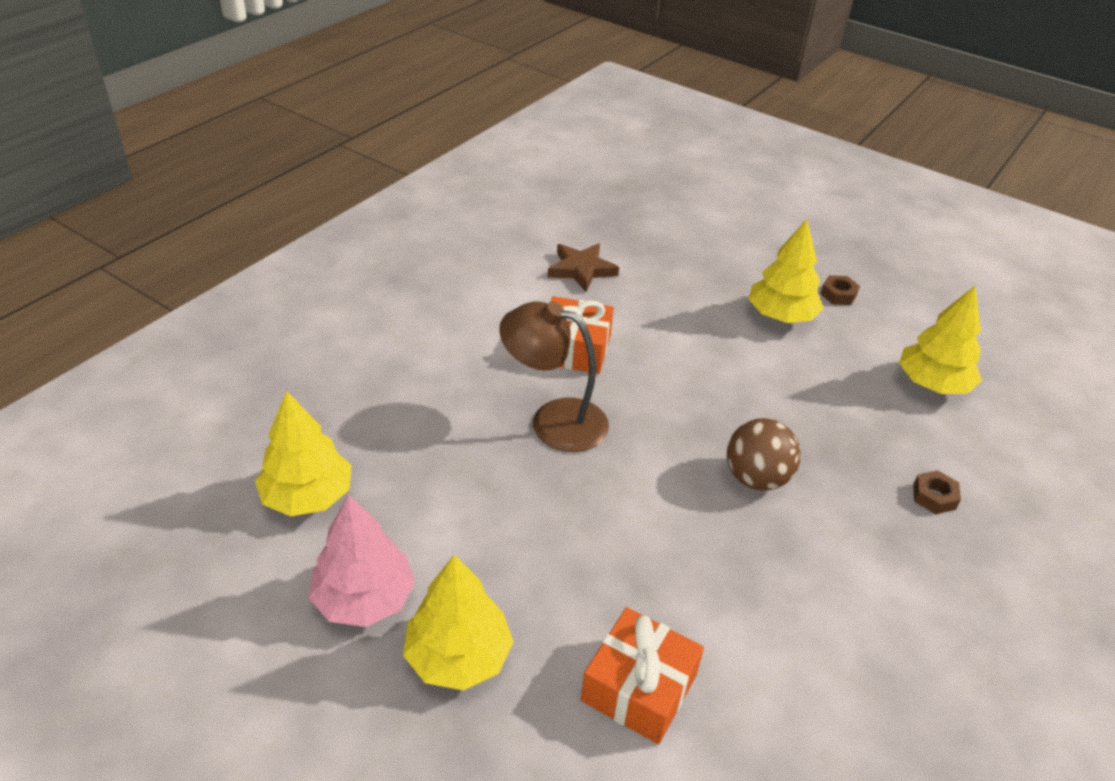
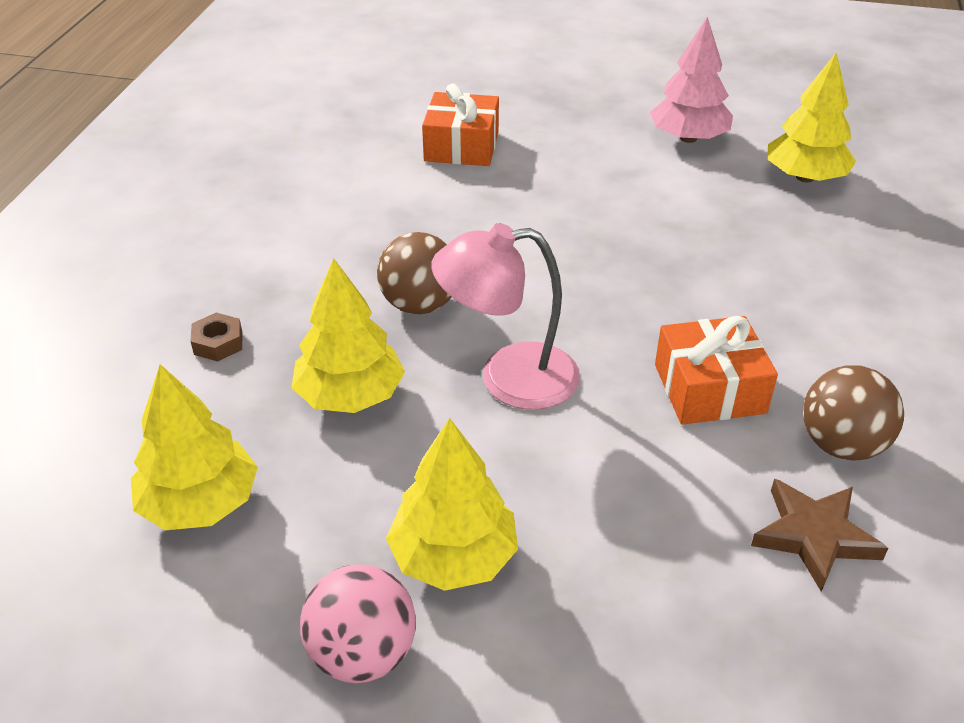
camera: 160 degrees right, 0 degrees up
(458, 656) = (595, 130): yellow tree -> yellow tree (350, 395)
(523, 298) = (841, 445): none -> brown ball
(554, 420) = (661, 297): brown lamp -> none
(708, 397) = (508, 378): none -> pink lamp
(838, 294) = (362, 654): brown nut -> pink ball

